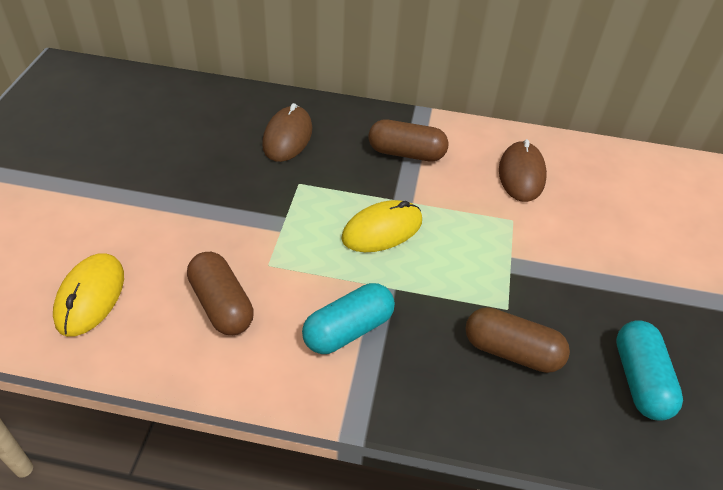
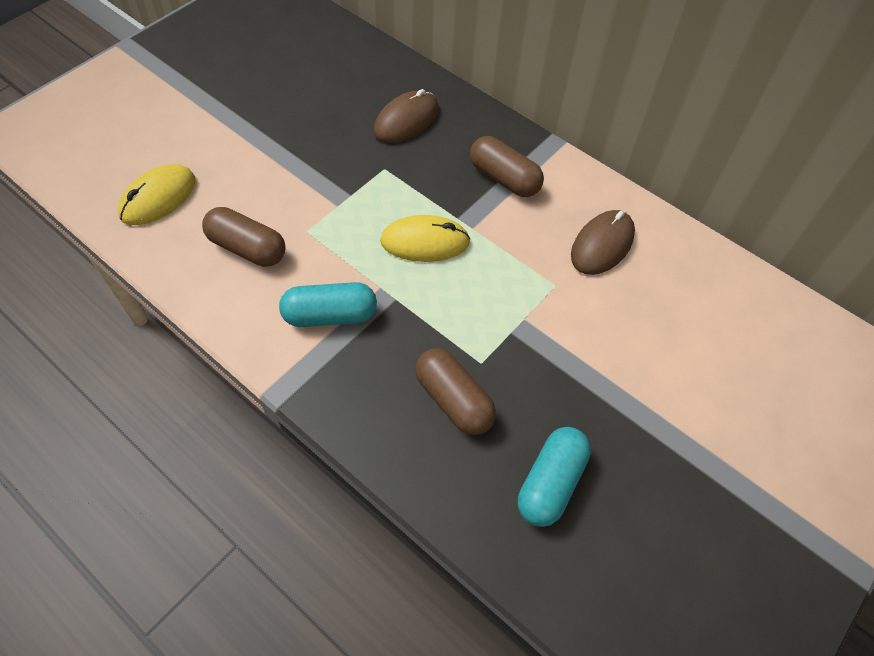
camera: 30 degrees right, 10 degrees up
(222, 305) = (247, 248): brown capsule -> brown capsule turned 60 degrees counterclockwise

